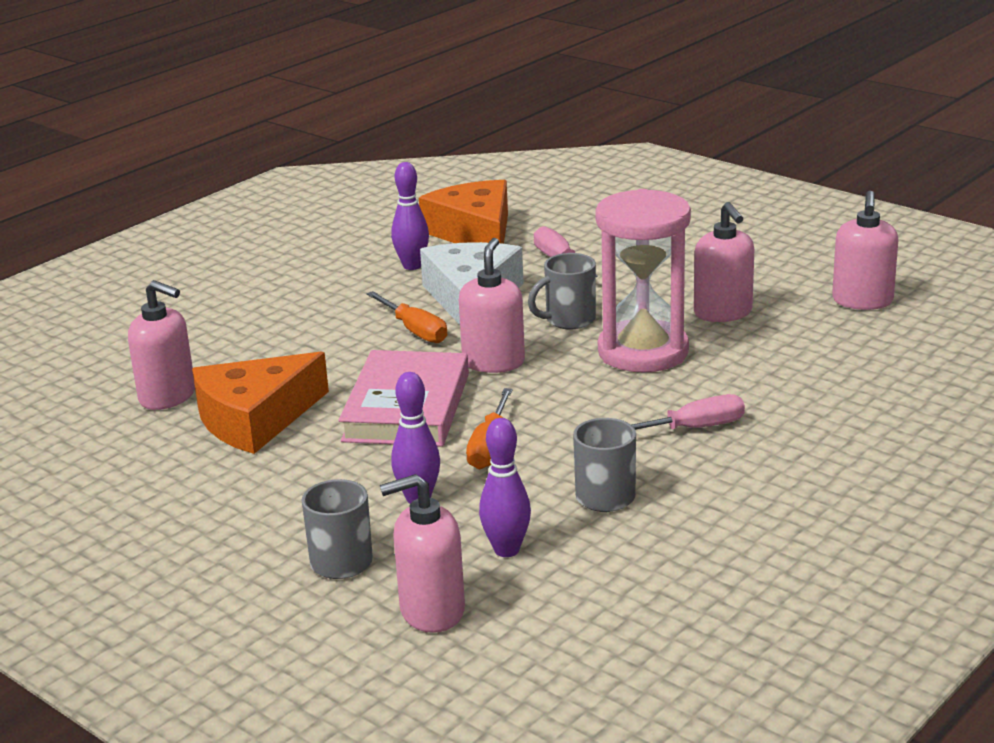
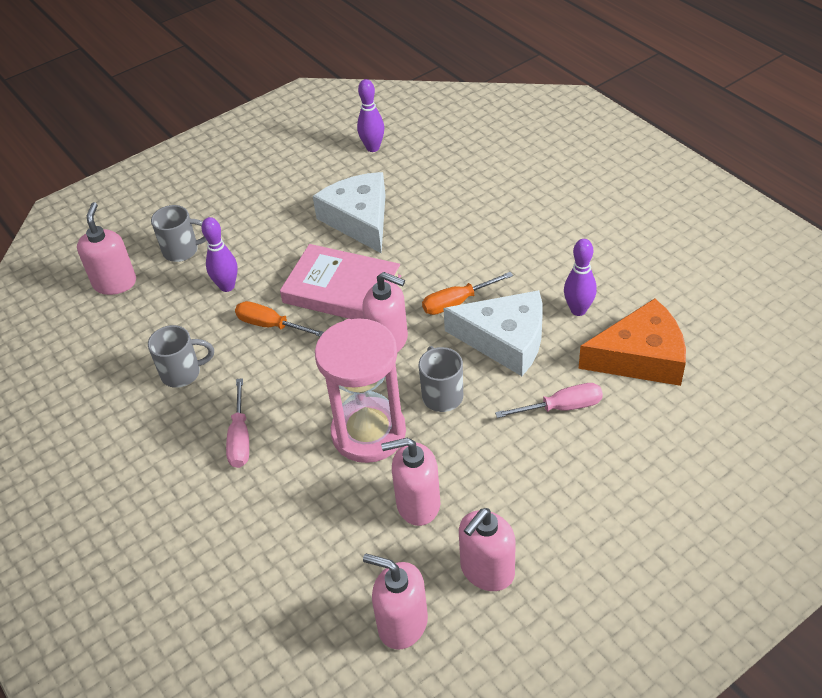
camera: 105 degrees right, 20 degrees up
(168, 396) = (406, 182): pink soap dispenser -> pink soap dispenser (487, 570)
(255, 419) = (359, 219): orange cheese -> white cheese
(506, 550) = (152, 319): purple bowling pin -> purple bowling pin (373, 148)

